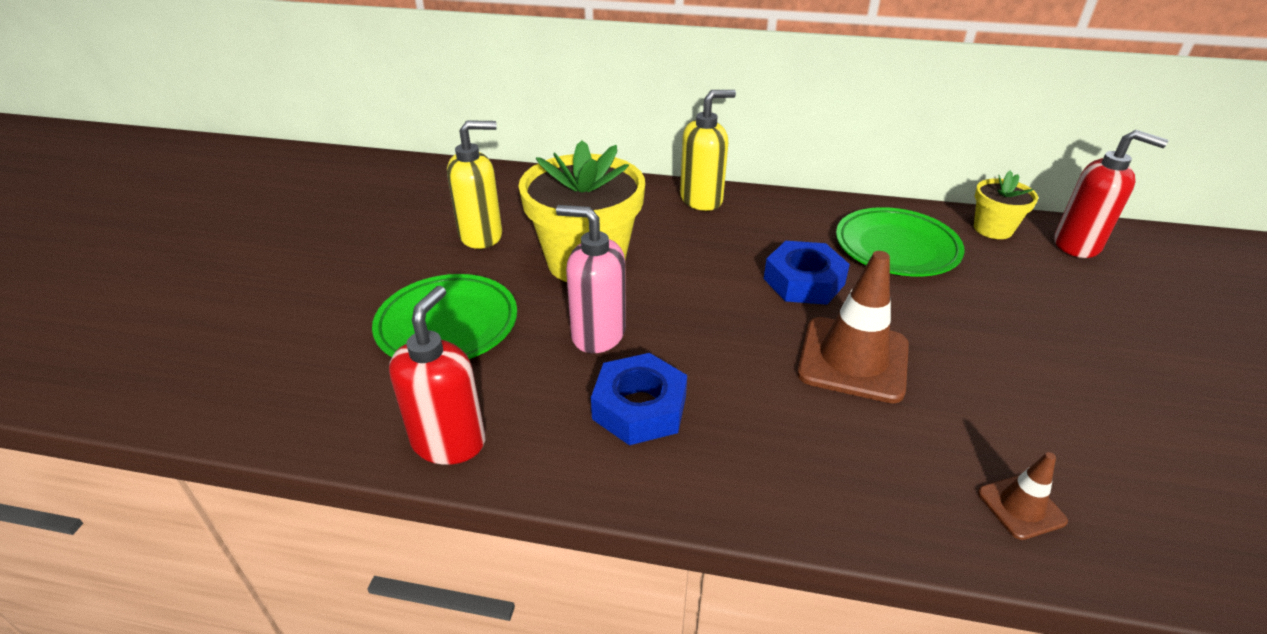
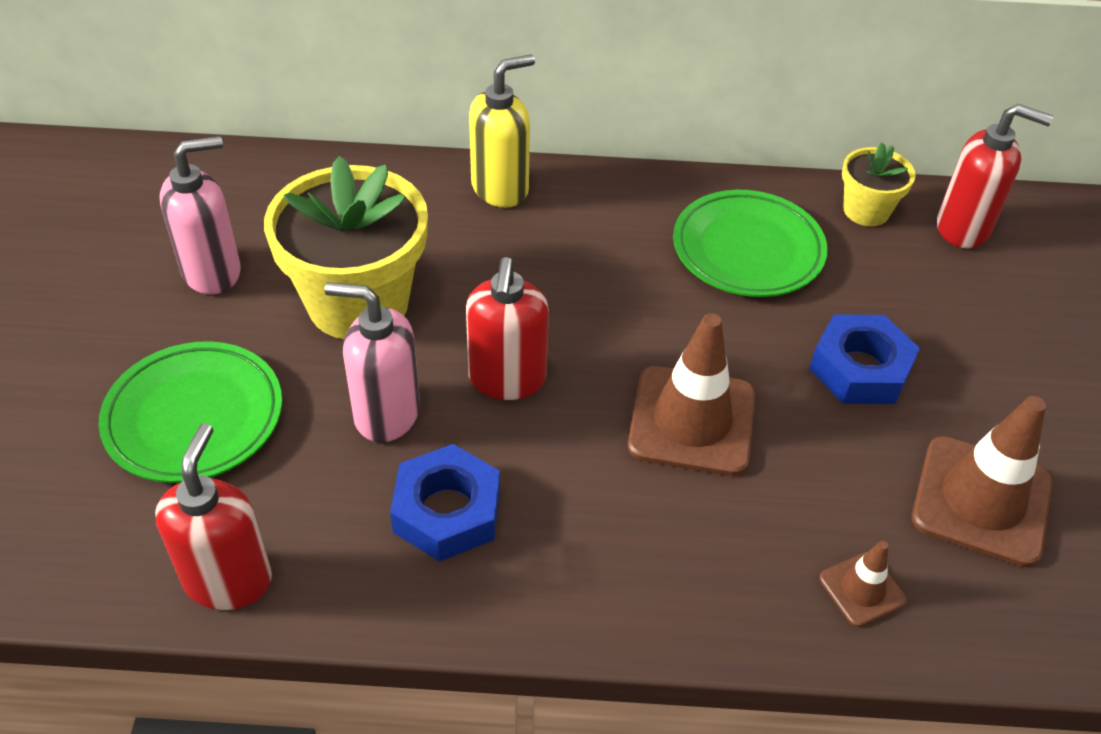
camera: 10 degrees left, 10 degrees up
(481, 236) = (213, 272): yellow soap dispenser -> pink soap dispenser
(697, 319) = (507, 379): none -> red soap dispenser
(803, 281) = (634, 312): blue nut -> blue nut (860, 369)
(1128, 443) = (981, 501): none -> brown traffic cone

